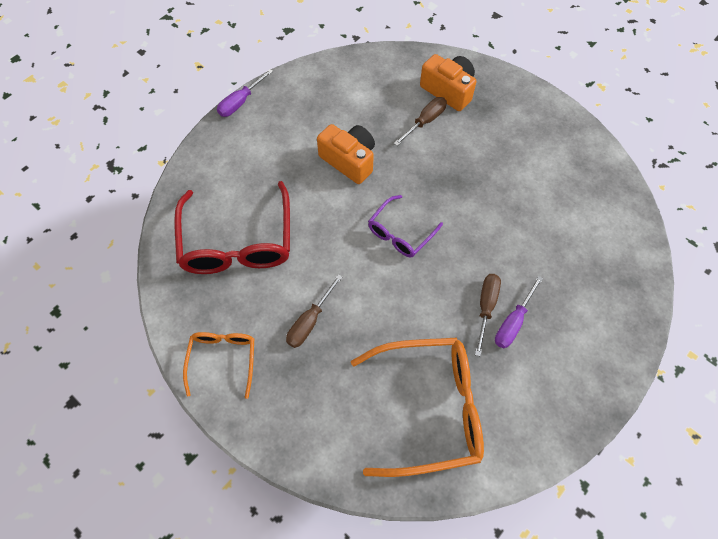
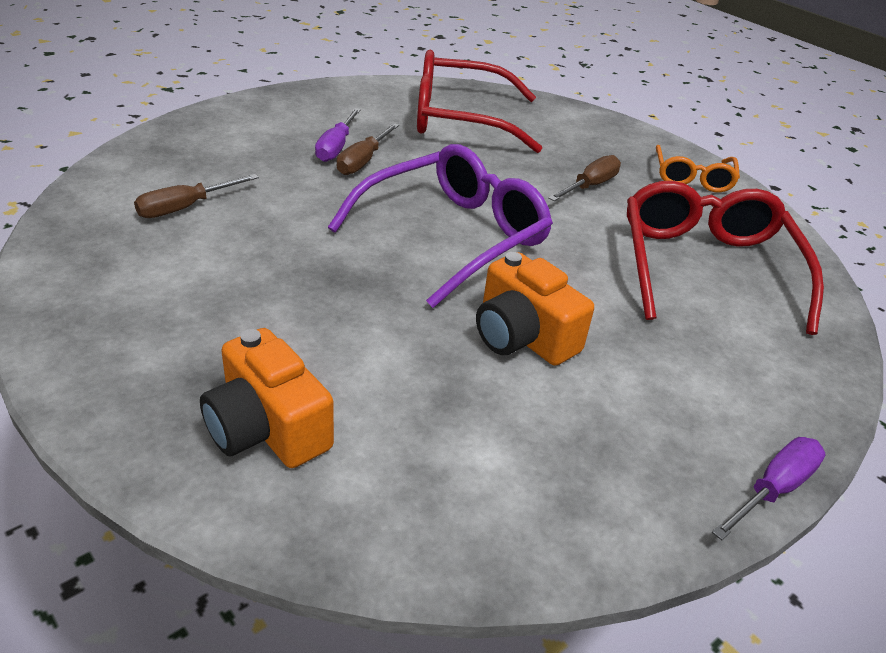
camera: 175 degrees left, 25 degrees down
(400, 233) = (452, 236): purple glasses -> purple glasses, size x1.83
(425, 121) = (351, 375): brown screwdriver -> brown screwdriver (185, 208)
(428, 408) = (461, 119): orange glasses -> red glasses
(513, 322) = (336, 147): purple screwdriver -> purple screwdriver turned 150 degrees clockwise

